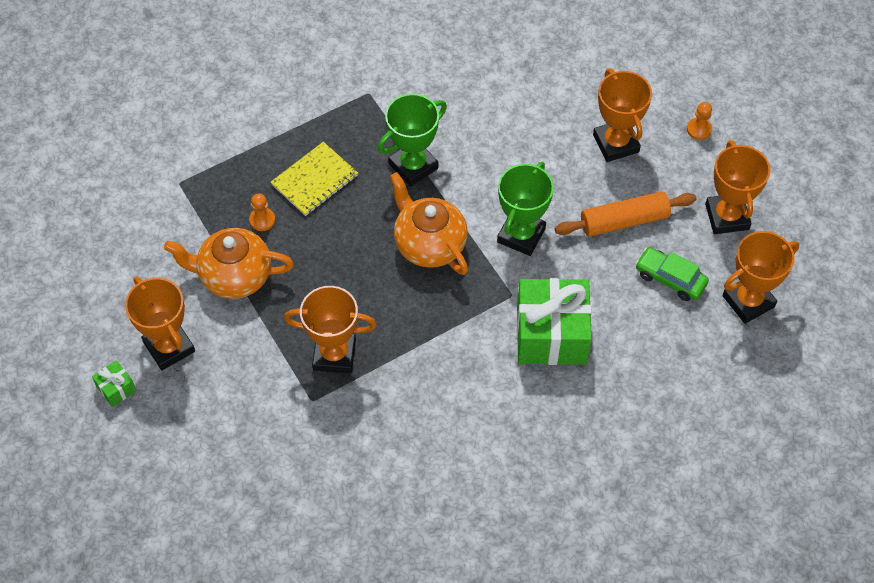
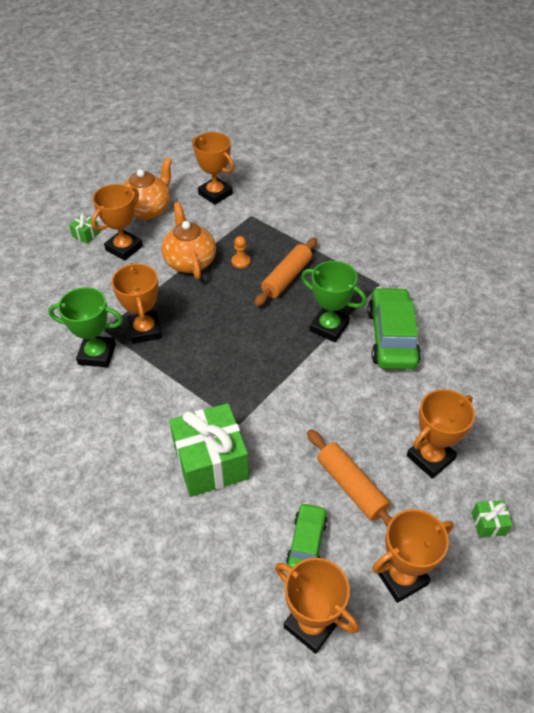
camera: 70 degrees right, 10 degrees down
(111, 210) = (215, 194): none -> orange trophy
(315, 180) = (287, 278): yellow notebook -> orange rolling pin
(429, 244) = (263, 357): orange teapot -> orange teapot (148, 210)
(453, 113) = (391, 337): none -> green car
(521, 235) = (299, 414): green trophy -> green trophy (97, 354)
(699, 129) = (488, 523): orange pawn -> green gift

